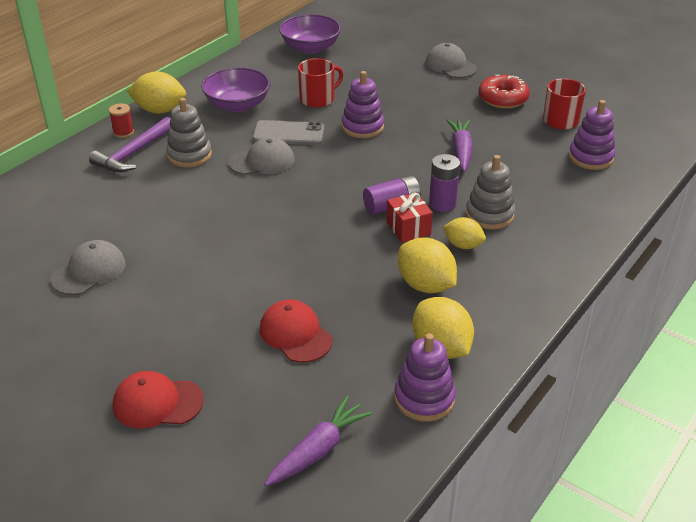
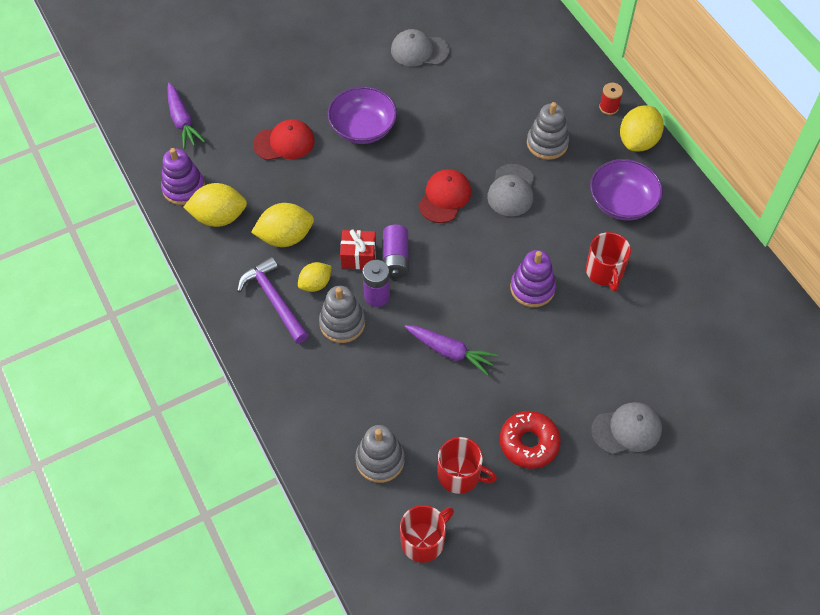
camera: 115 degrees right, 20 degrees up
(89, 271) = (419, 50): grey cap -> grey cap turned 120 degrees clockwise
(133, 153) = (569, 107): purple hammer -> purple hammer (274, 300)
(157, 403) = (269, 59): red cap -> red cap (445, 197)
(288, 133) = (549, 225): grey phone -> none
(310, 48) = (726, 307): purple bowl -> purple bowl (363, 128)
(590, 157) = (380, 460): purple stacking toy -> grey stacking toy
(626, 122) = (424, 540): none -> red mug

